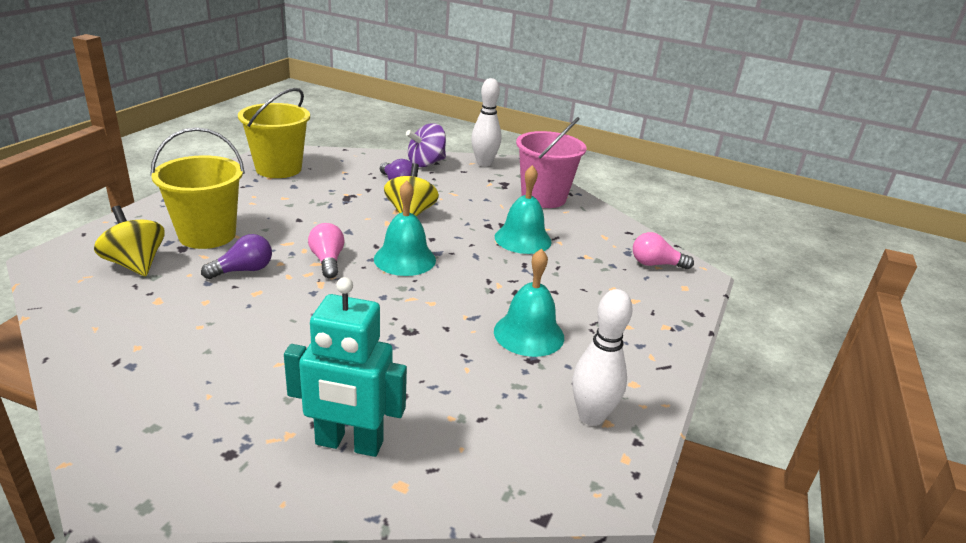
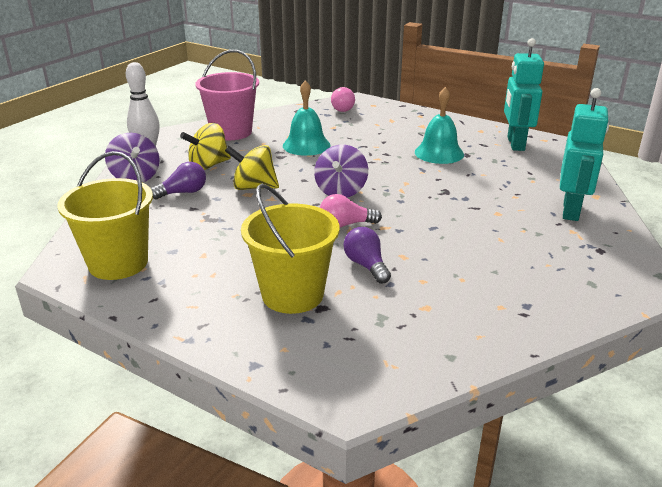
camera: 80 degrees left, 0 degrees up
(135, 264) = (359, 332): yellow spinning top -> yellow spinning top (208, 165)
(405, 259) = (341, 191): turquoise bell -> purple spinning top
(591, 416) = (515, 144): white bowling pin -> turquoise robot

